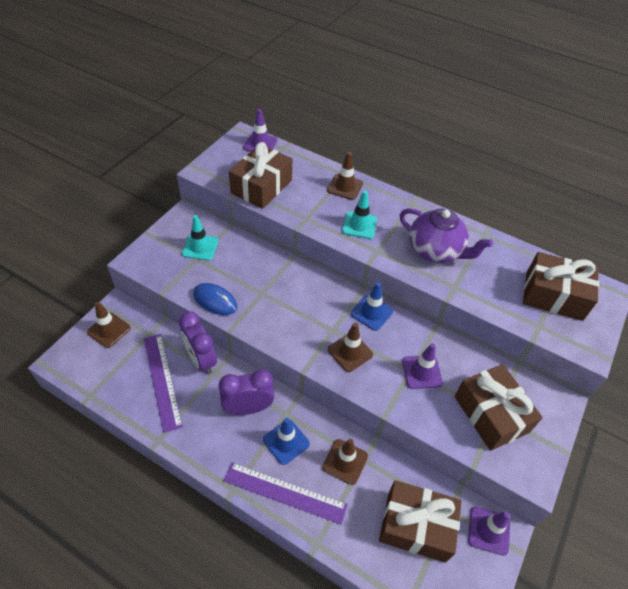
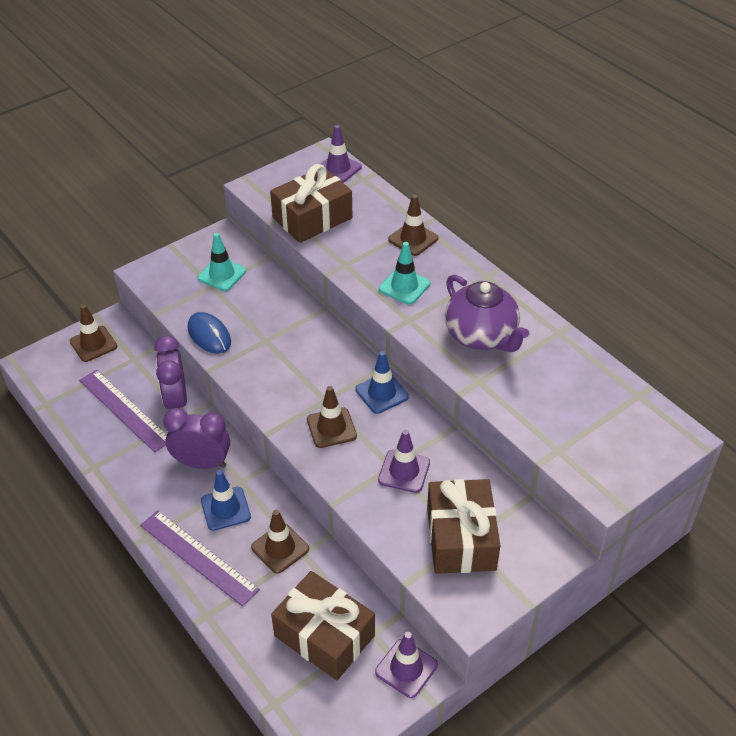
camera: 25 degrees right, 5 degrees down
(162, 380) = (125, 410): purple ruler -> purple ruler turned 45 degrees counterclockwise
(553, 295) = (602, 422): brown gift -> none

